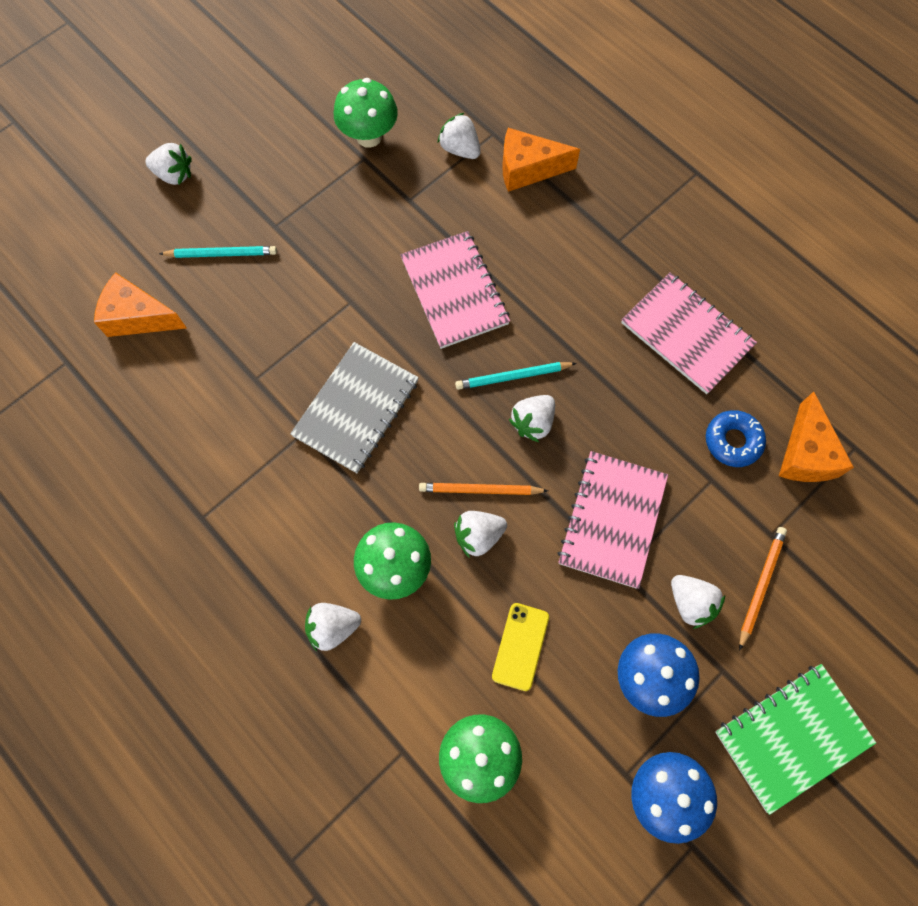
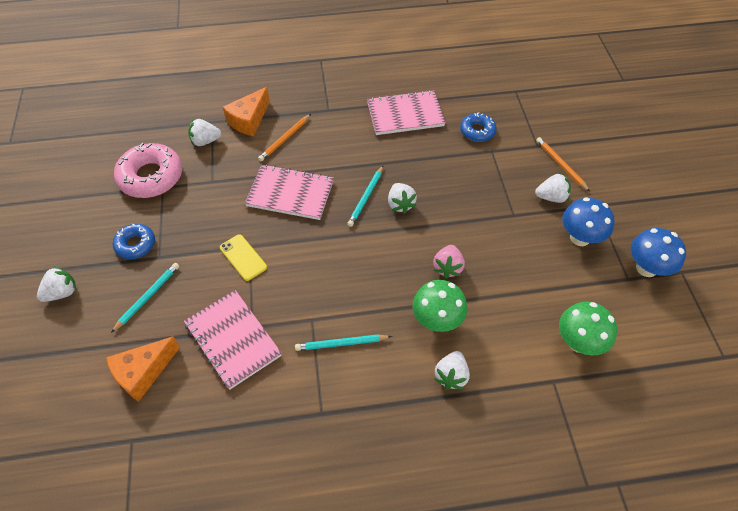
camera: 55 degrees left, 15 degrees down
(274, 192) = (135, 244): none -> blue donut
(295, 483) = (341, 343): none -> turquoise pencil
(356, 408) = (320, 283): grey notebook -> none
(369, 136) = (151, 177): green mushroom -> pink donut
(478, 536) = (447, 267): white strawberry -> pink strawberry
(480, 490) = (421, 251): orange pencil -> orange pencil (285, 139)
(520, 646) = (526, 285): yellow phone -> yellow phone (243, 257)
(612, 520) = (483, 203): pink notebook -> pink notebook (233, 340)
(791, 736) = (646, 198): green notebook -> none
(806, 454) = (505, 109): orange cheese -> none

